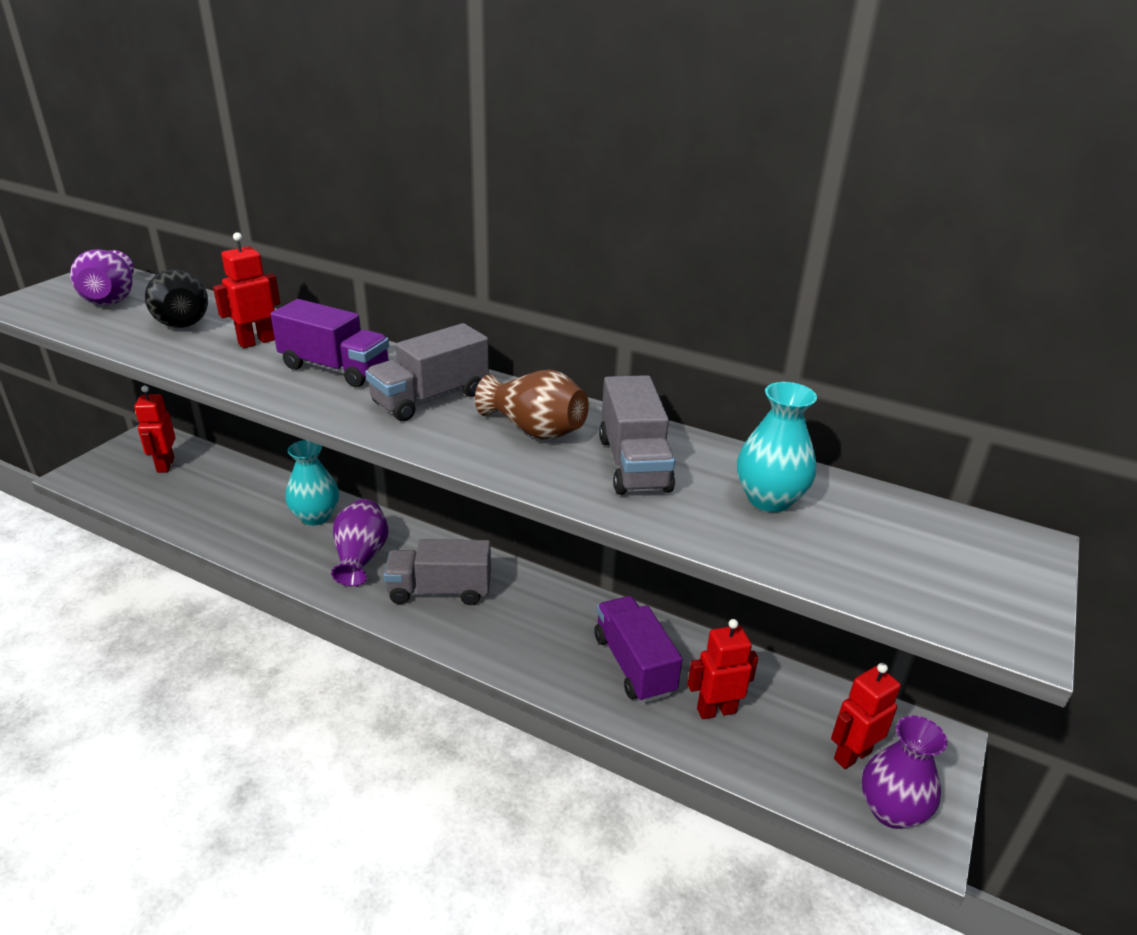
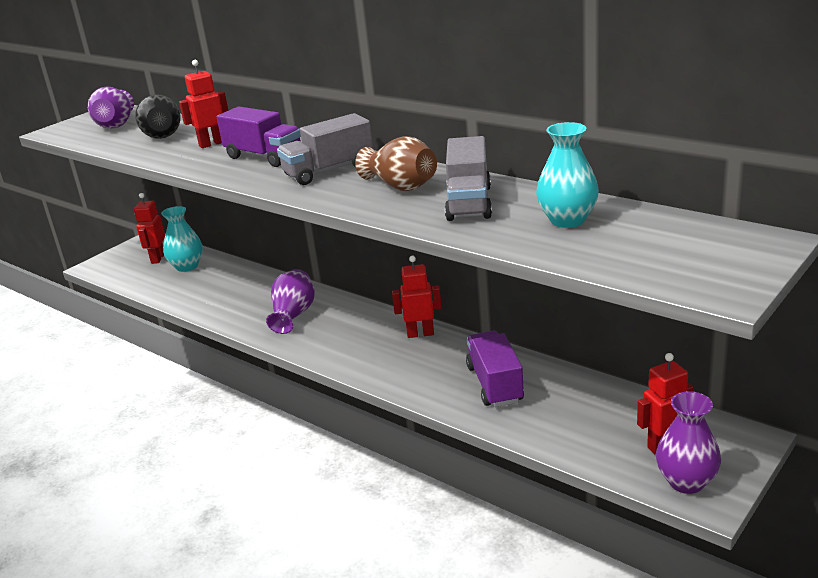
camera: 15 degrees right, 5 degrees down
(316, 516) = (264, 289): turquoise vase -> turquoise vase (187, 266)
(440, 590) = (350, 336): grey truck -> none
(716, 710) = (555, 414): red robot -> red robot (420, 334)

